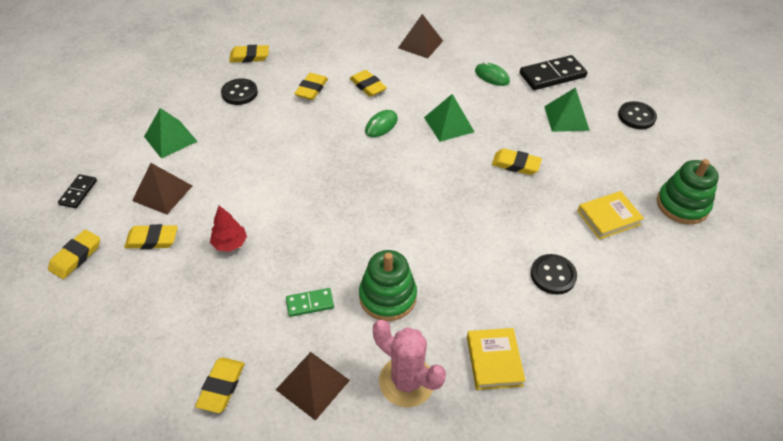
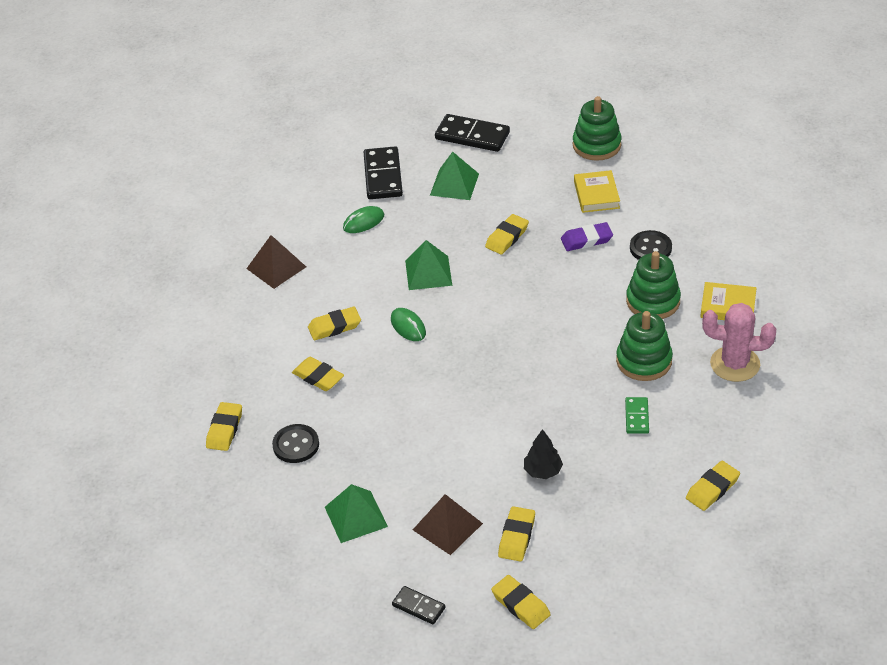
camera: 70 degrees left, 5 degrees down
(221, 387) = (712, 488): yellow eraser -> yellow eraser turned 75 degrees counterclockwise
(230, 243) = (543, 471): red tree -> black tree
(313, 385) = (724, 425): brown pyramid -> none
(406, 381) = (735, 364): pink cactus -> pink cactus turned 45 degrees clockwise
(475, 290) = (653, 301): none -> green stacking toy
(540, 221) = (586, 240): none -> purple eraser
(636, 116) = (472, 136): black button -> black domino

